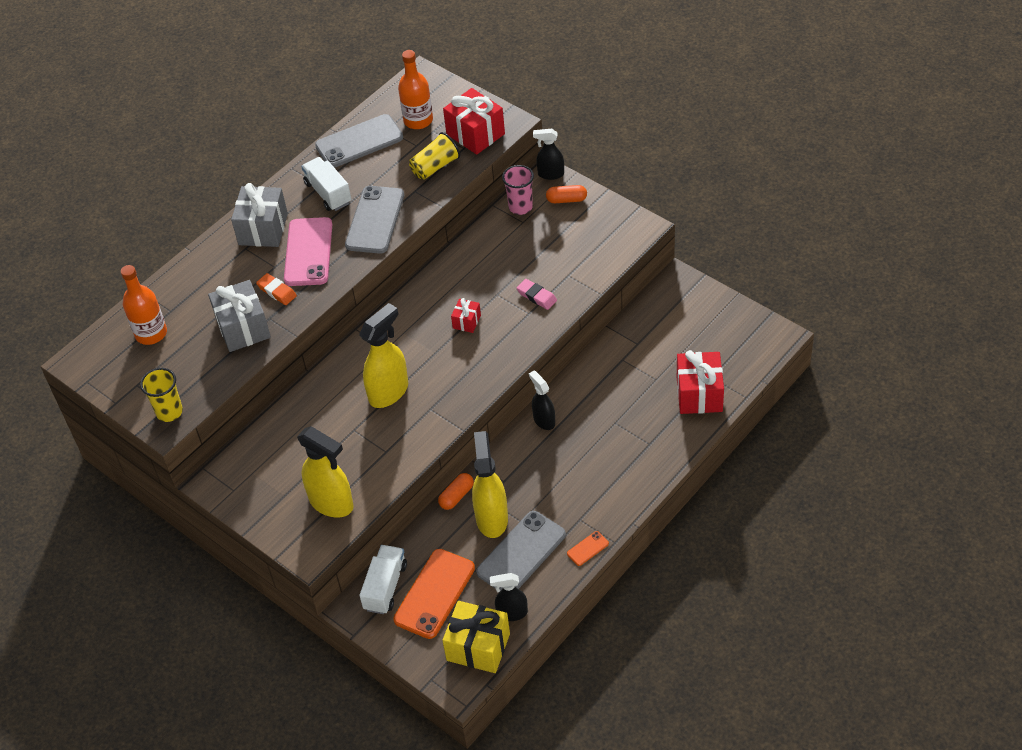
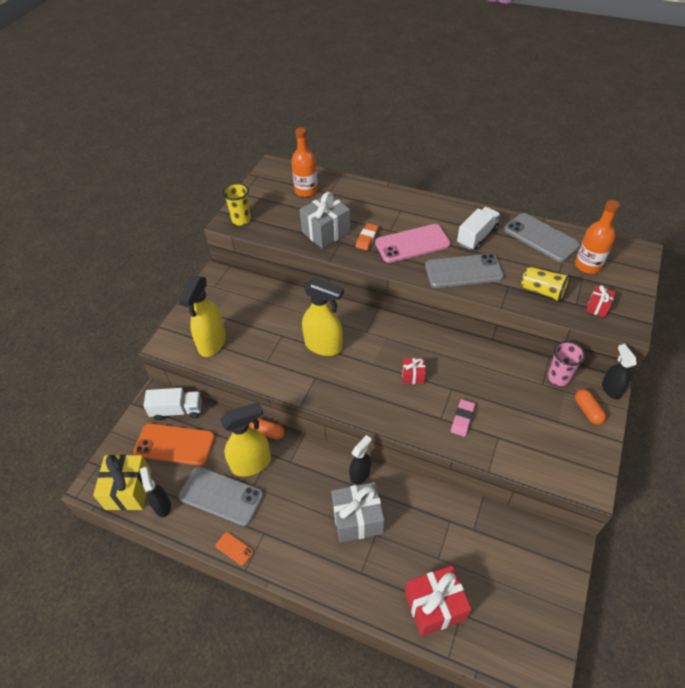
camera: 70 degrees right, 0 degrees up
(263, 229) = (423, 213): grey gift -> grey gift (357, 519)
(475, 134) = (597, 307): red gift -> red gift, size x0.52

